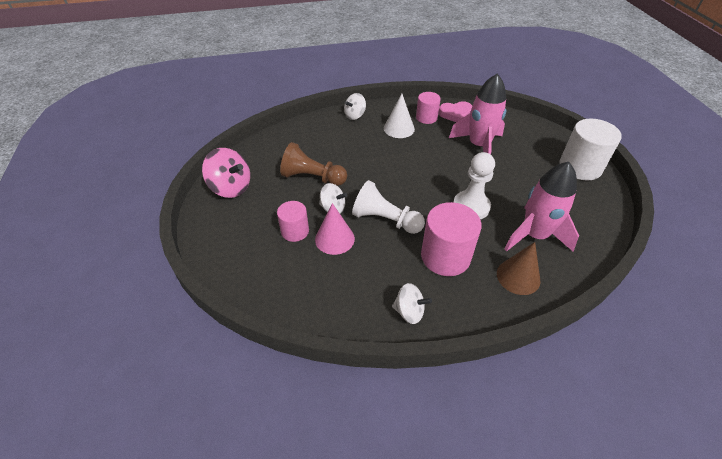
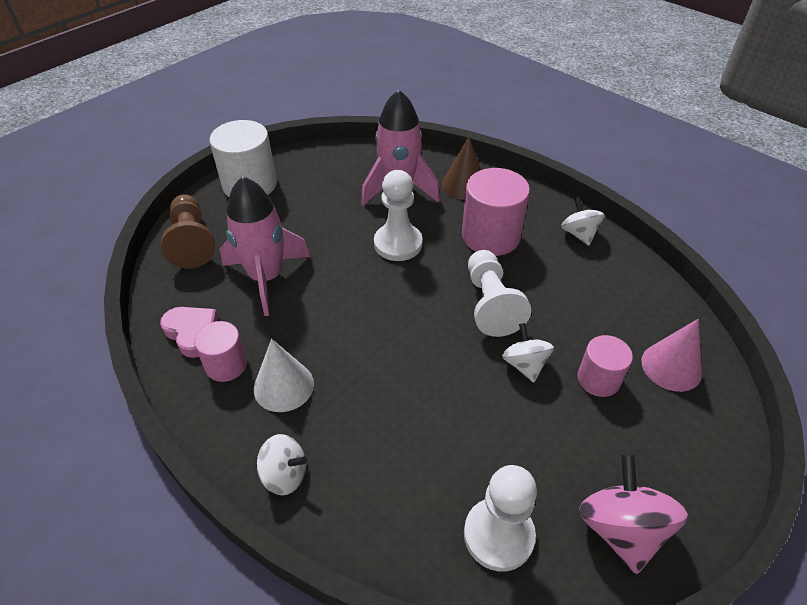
camera: 125 degrees left, 0 degrees up
(271, 154) = (498, 535): none -> white pawn
(312, 177) = (494, 428): brown pawn -> brown pawn (192, 242)
(334, 239) = (565, 333): pink cone -> pink cone (671, 366)

